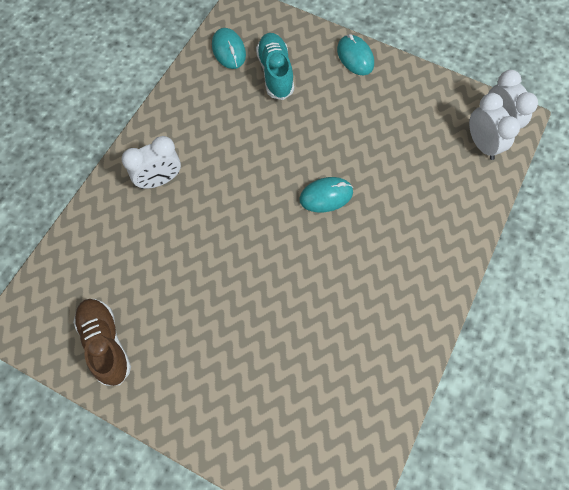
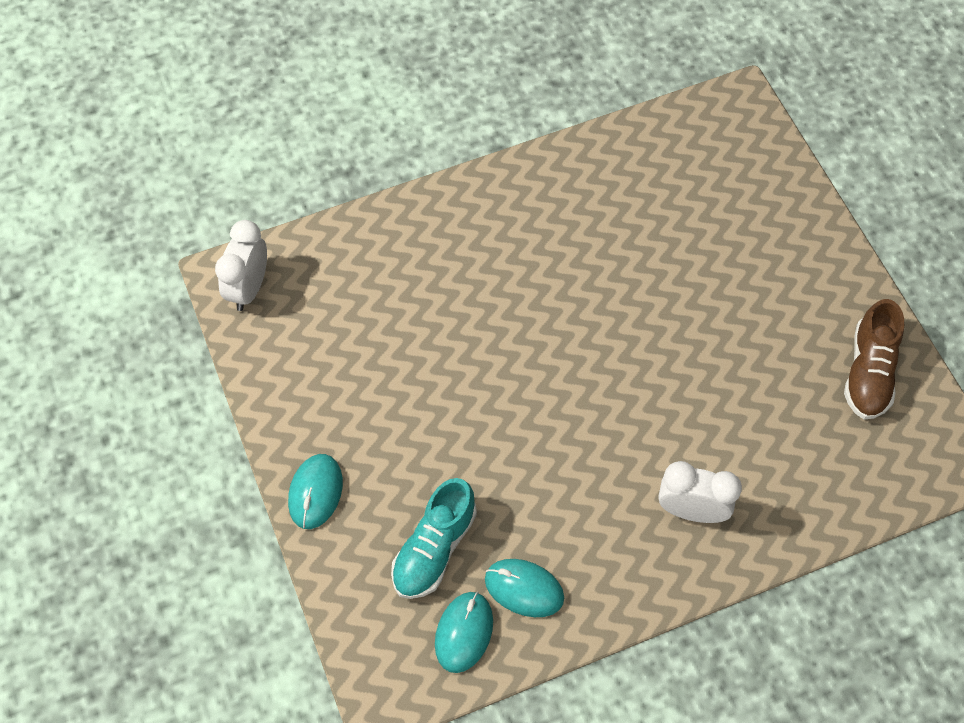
camera: 140 degrees left, 5 degrees down
(326, 196) = (517, 351): turquoise mouse -> turquoise mouse (524, 589)
(482, 144) = (295, 280): white clock -> none

